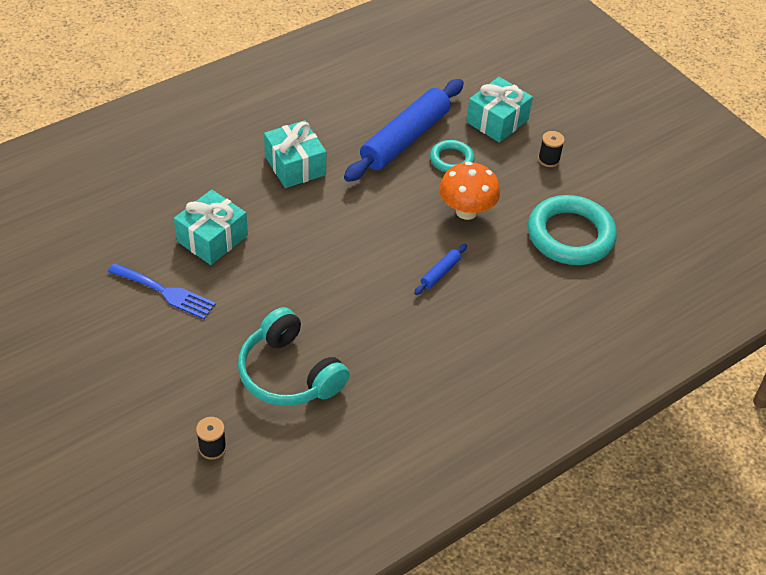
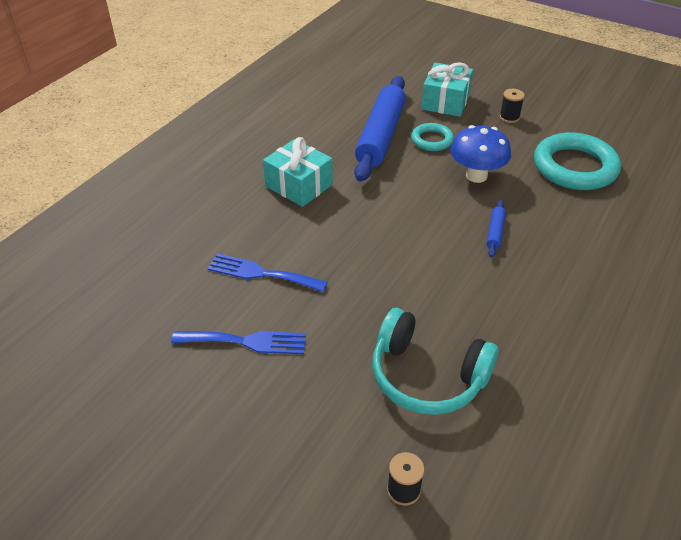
camera: 20 degrees left, 5 degrees down
(212, 238) = (261, 273): turquoise gift -> blue fork
(466, 211) = (476, 176): orange mushroom -> blue mushroom

